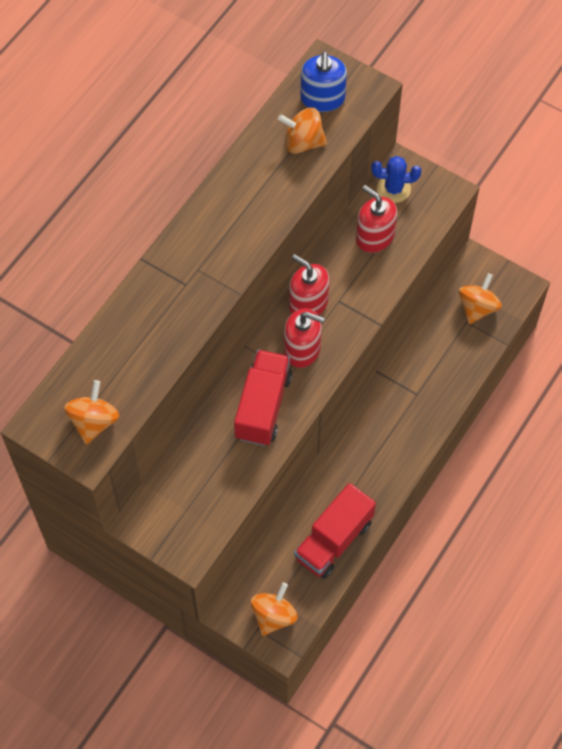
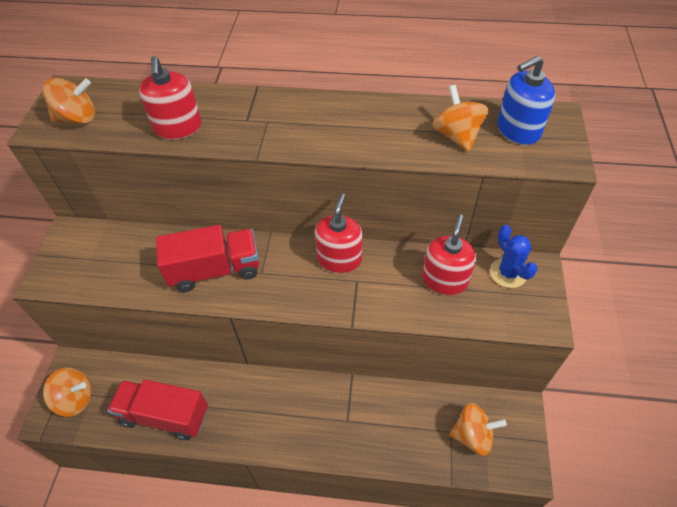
camera: 65 degrees right, 10 degrees down
(302, 349) = (289, 274): red soap dispenser -> red soap dispenser (178, 127)

